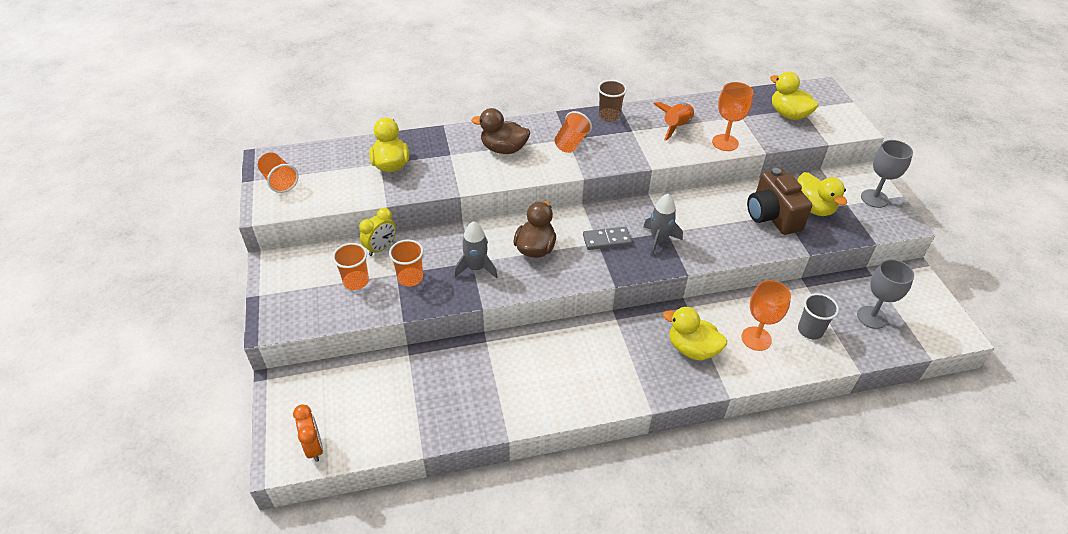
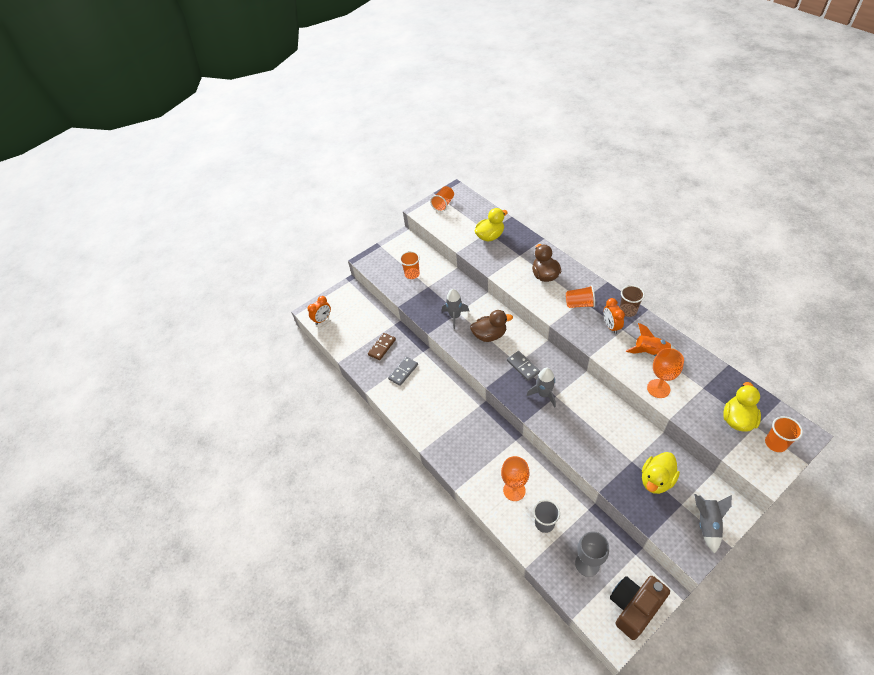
camera: 70 degrees right, 5 degrees up
(381, 248) = (441, 270): yellow clock -> none
(410, 278) = (429, 293): orange cup -> orange cup (775, 443)
(440, 386) = (382, 347): none -> brown domino
(505, 378) = (403, 372): none -> grey domino
(621, 136) = (611, 326): none -> orange clock
(692, 349) = (481, 455): yellow duck -> none
(772, 216) = (623, 454): brown camera -> brown camera (634, 607)
(874, 198) = (707, 523): grey goblet -> grey rocket

